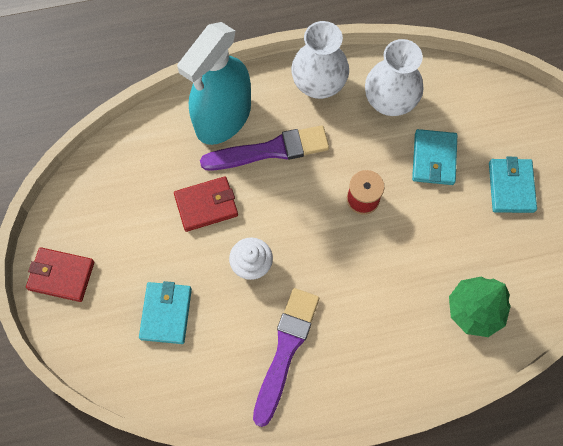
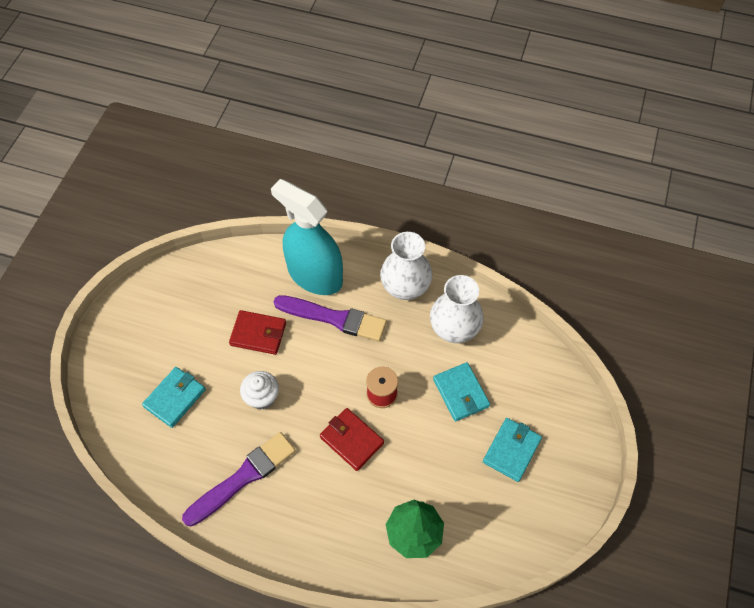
camera: 30 degrees right, 10 degrees down
(61, 275) = (121, 329): red wallet -> red wallet (351, 440)
(223, 117) = (315, 275): turquoise spray bottle -> turquoise spray bottle turned 60 degrees clockwise
(433, 159) = (460, 393): turquoise wallet -> turquoise wallet turned 60 degrees counterclockwise

